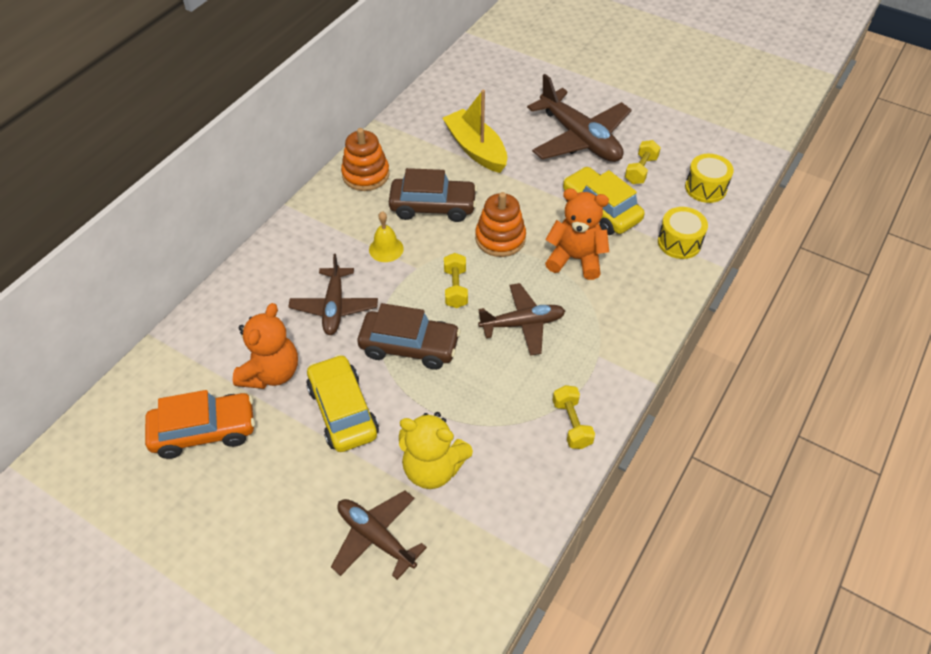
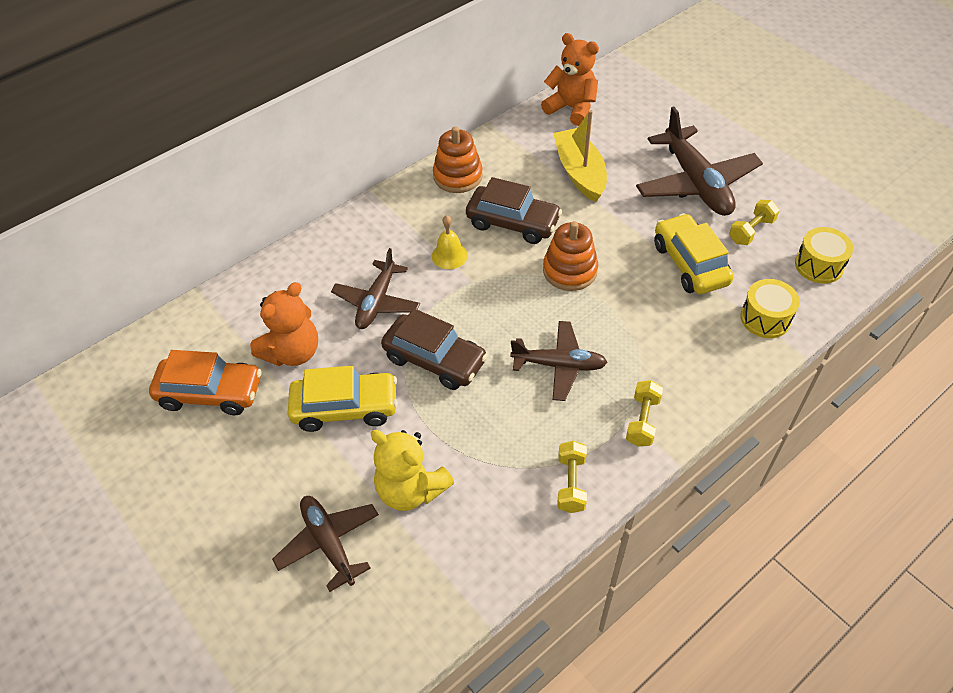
camera: 20 degrees right, 0 degrees up
(343, 411) = (345, 408): yellow car -> yellow car turned 90 degrees clockwise
(455, 288) = (504, 311): yellow dumbbell -> yellow dumbbell (642, 421)
(575, 259) = (642, 310): orange teddy bear -> orange teddy bear (571, 108)

